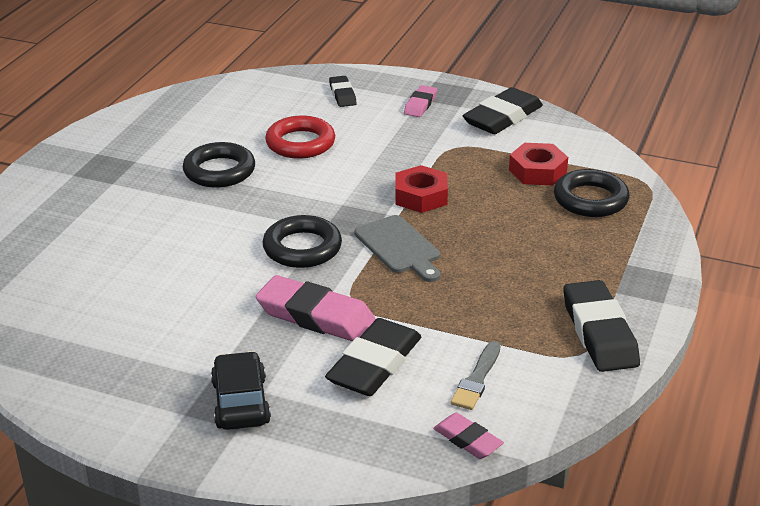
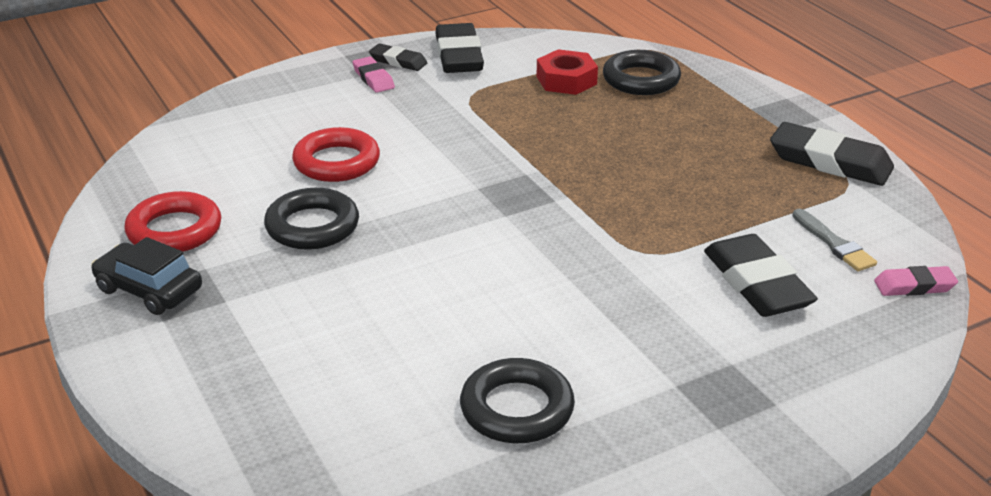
camera: 50 degrees left, 0 degrees up
(158, 133) = (174, 230): none -> red ring
(241, 402) = (736, 384): black car -> black car (149, 290)
(302, 248) = (522, 240): black ring -> black ring (517, 409)
(315, 316) = (644, 281): pink eraser -> none
(342, 95) = (288, 104): black eraser -> black eraser (398, 61)
(399, 247) = (591, 191): grey cutting board -> none
(421, 196) = (525, 145): red nut -> none

